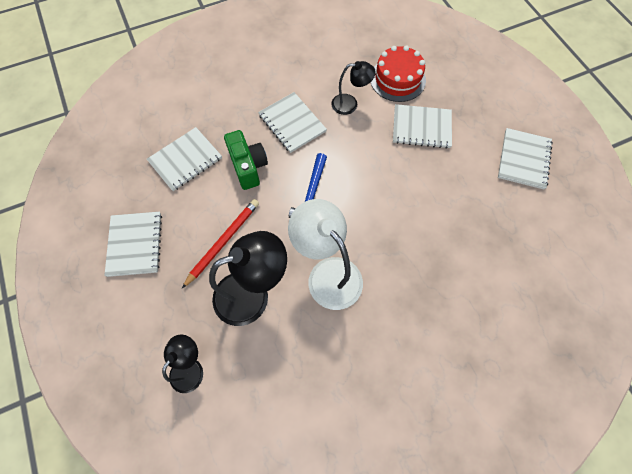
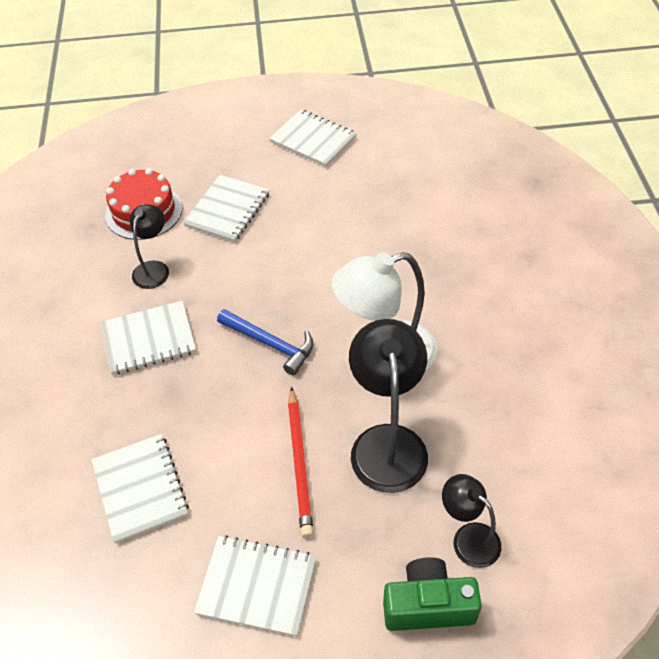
camera: 70 degrees left, 15 degrees down
(223, 242) = (299, 463): red pencil -> red pencil turned 150 degrees counterclockwise
(248, 167) = (193, 407): green camera -> green camera (428, 605)

